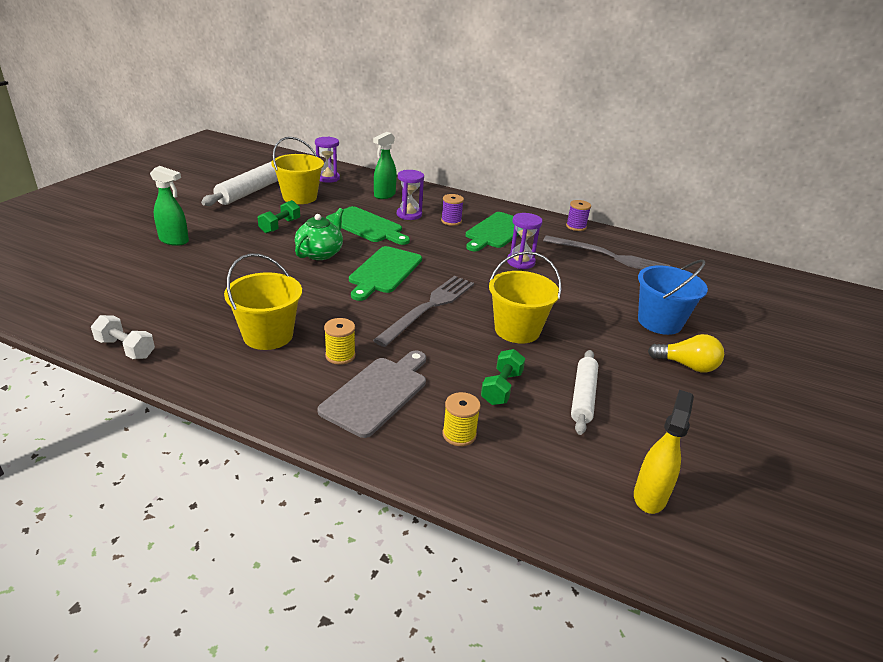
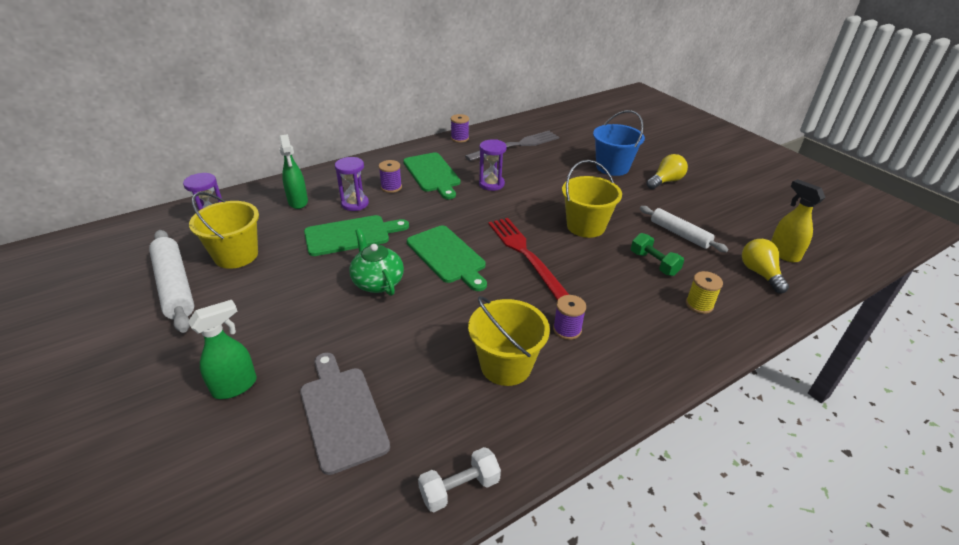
camera: 55 degrees left, 5 degrees up
(280, 226) = (290, 290): green dumbbell -> none
(340, 355) = (567, 329): yellow spool -> purple spool
(377, 393) = (631, 327): grey cutting board -> grey cutting board (341, 413)
(428, 307) = (525, 254): grey fork -> red fork
(576, 478) = (760, 273): none -> yellow light bulb

